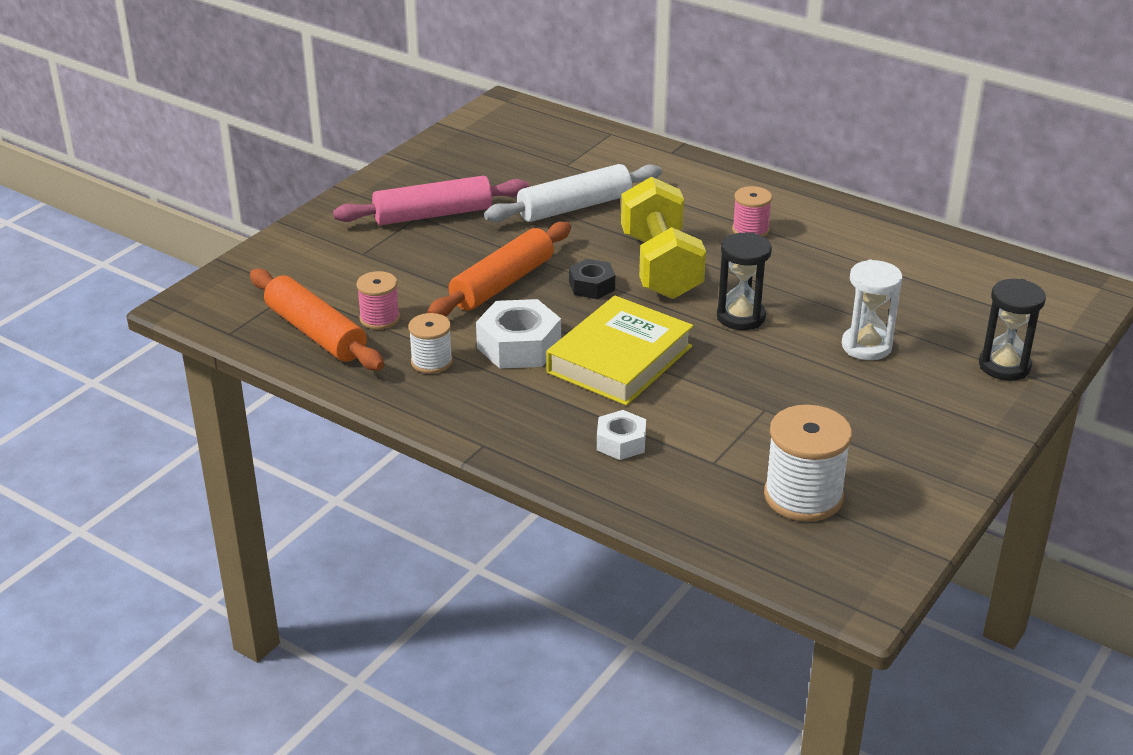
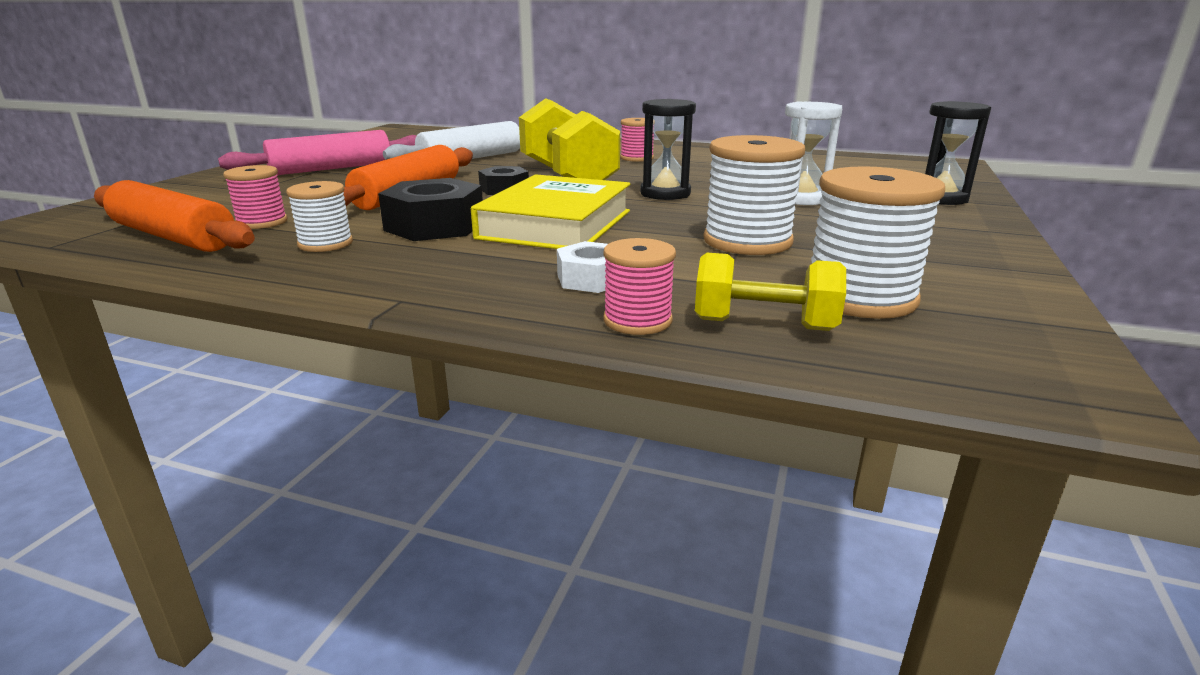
camera: 15 degrees left, 10 degrees down
(519, 346) = (435, 226): white nut -> black nut
(634, 494) = (637, 320): none -> pink spool
(715, 512) = (764, 325): none -> yellow dumbbell
(768, 411) = (747, 241): none -> white spool

